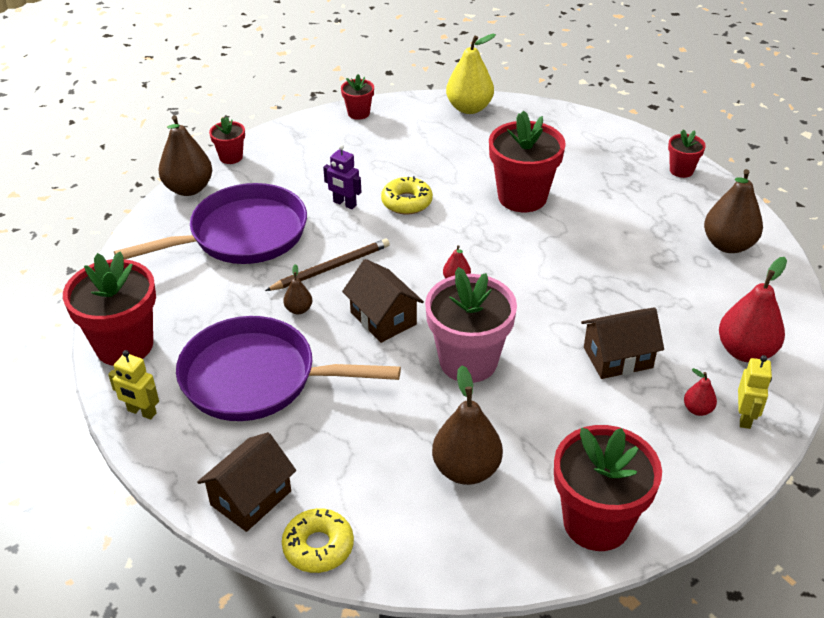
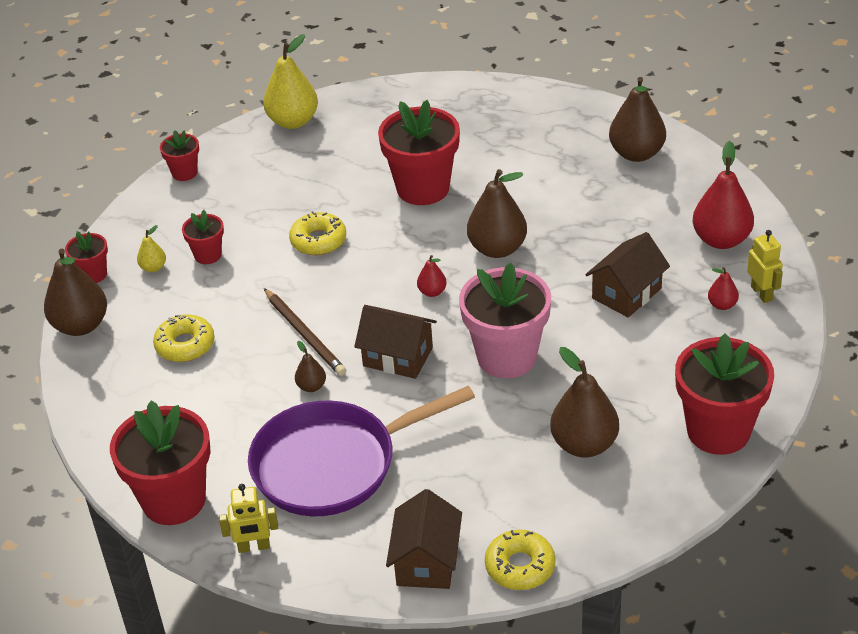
camera: 30 degrees left, 0 degrees up
(242, 235) = (185, 345): purple pan -> yellow donut
(274, 170) = (153, 268): none -> yellow pear
(331, 267) = (305, 334): brown pencil -> brown pencil turned 120 degrees clockwise
(344, 204) = (259, 269): purple robot -> none
(539, 270) = (497, 249): none -> brown pear
(681, 170) = (543, 101): red flower pot -> red flower pot (208, 255)

